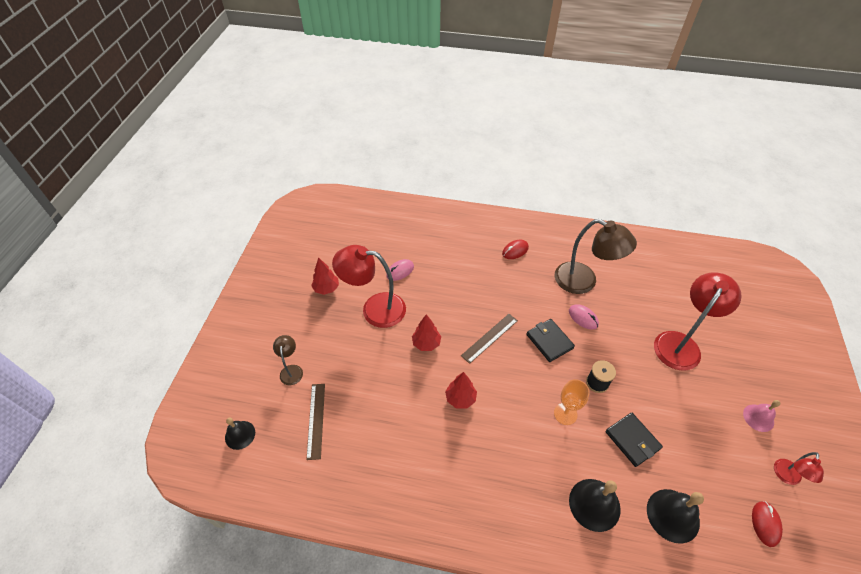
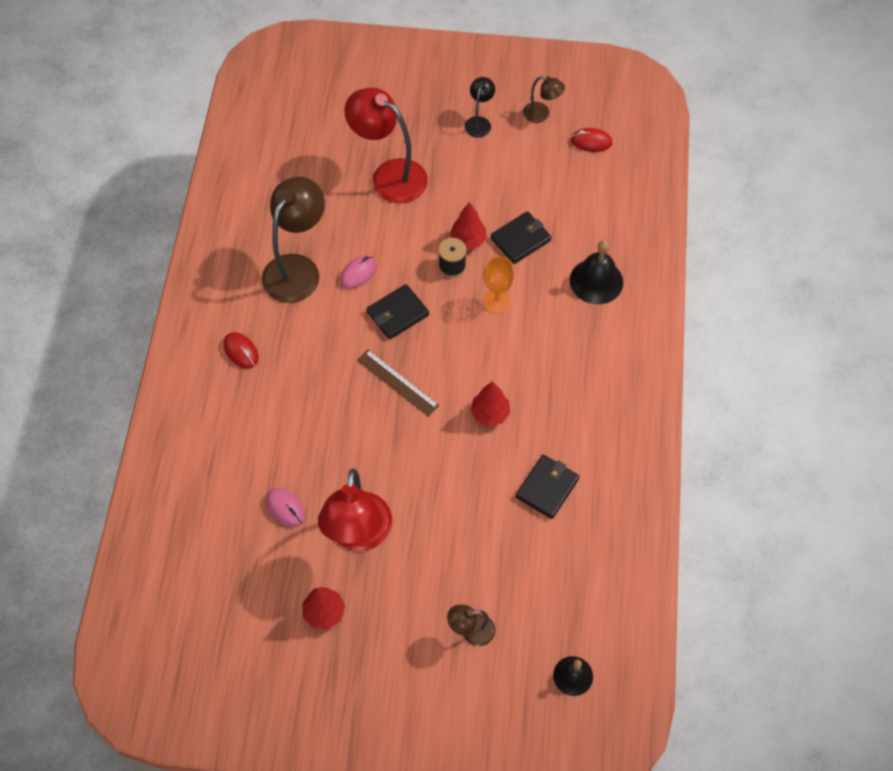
camera: 95 degrees left, 10 degrees up
(316, 420) = (540, 582): brown ruler -> none
(392, 434) = (547, 488): none -> black wallet
(426, 343) = (412, 460): red tree -> red tree (468, 240)
(673, 515) = (595, 214): black bell -> none
(758, 418) = (479, 122): pink bell -> black lamp
(786, 477) = (541, 114): red lamp -> brown lamp

